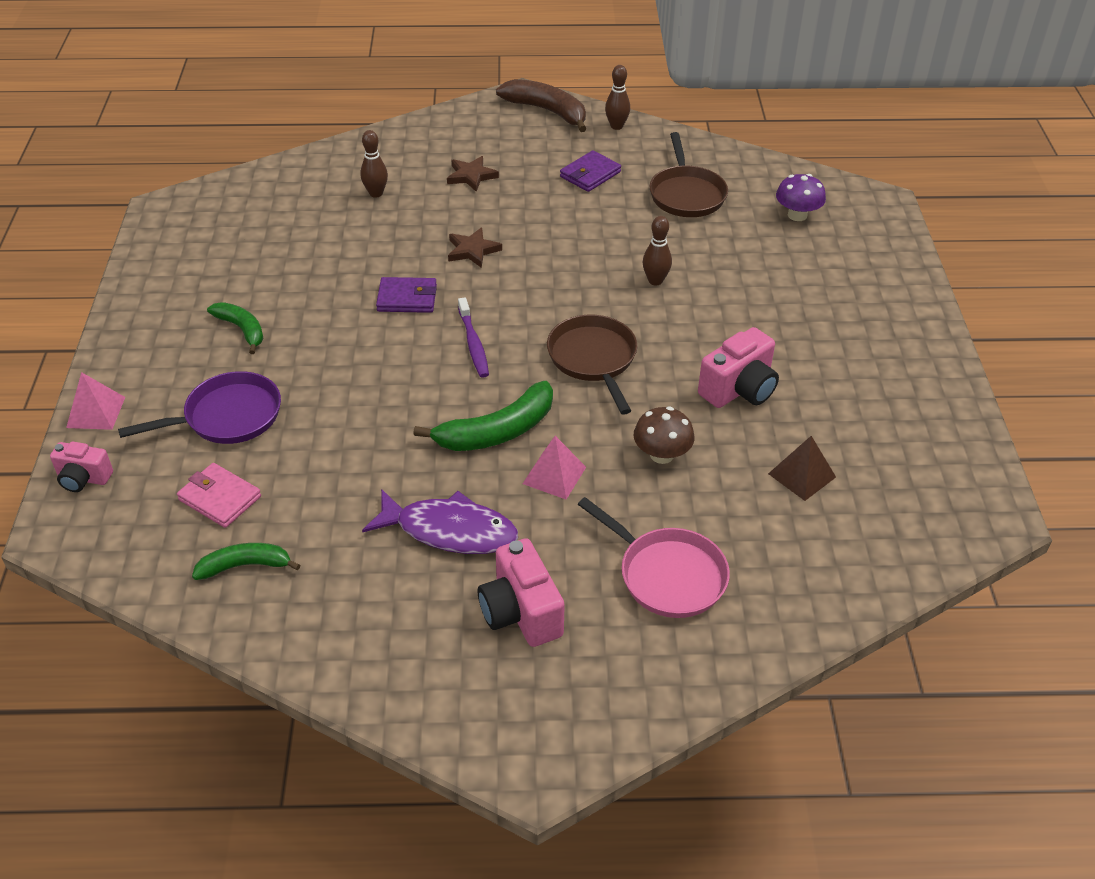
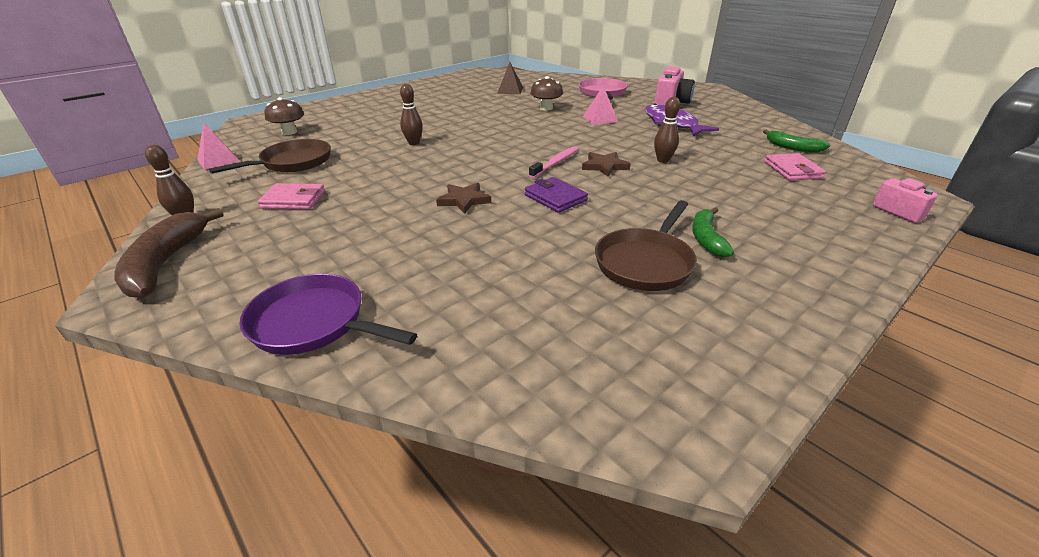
camera: 130 degrees left, 10 degrees down
(96, 412) = (882, 243): pink pyramid -> pink pyramid (218, 160)
(227, 417) = (761, 198): purple pan -> purple pan (314, 323)
(376, 193) = (442, 282): brown bowling pin -> brown bowling pin (663, 160)
(471, 176) = (350, 247): brown star -> brown star (604, 166)
(473, 344) = (555, 163): purple toothbrush -> pink toothbrush
(497, 431) = (602, 135): green banana -> none
(590, 174) = (294, 200): purple wallet -> pink wallet
(593, 359) = (510, 135): brown pan -> brown pan (645, 262)
(739, 390) = (477, 108): pink camera -> none
(797, 215) = (289, 132): purple mushroom -> brown mushroom

